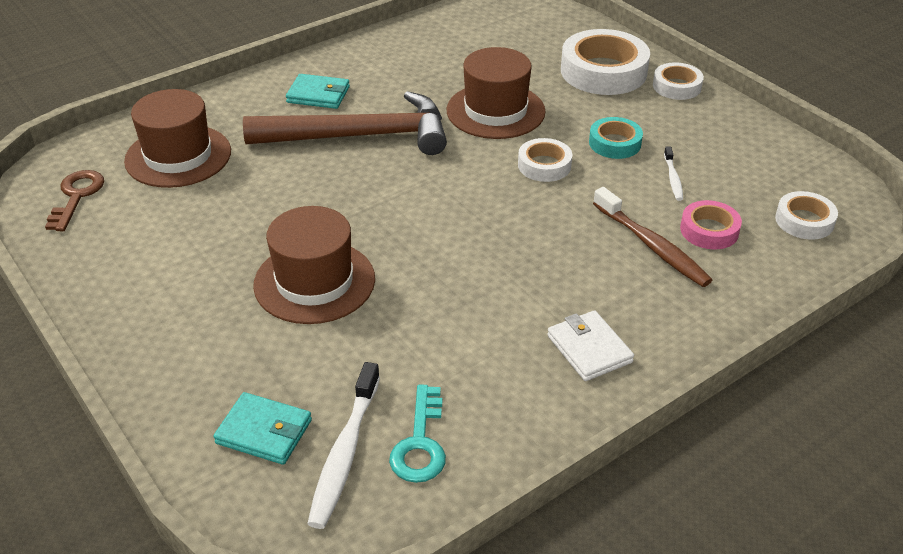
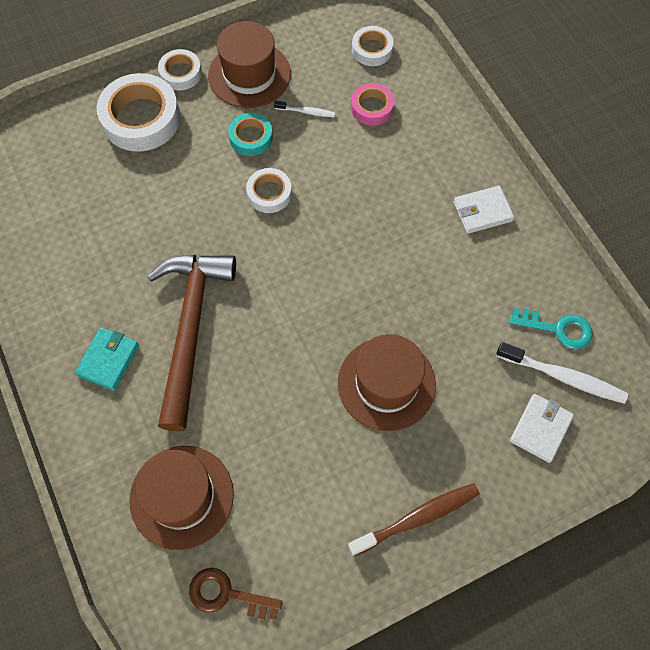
camera: 80 degrees left, 25 degrees up
(264, 432) = (540, 429): turquoise wallet -> white wallet
(495, 111) = (180, 213): brown hat -> brown hat (249, 75)
(652, 246) = (382, 147): brown toothbrush -> brown toothbrush (417, 518)

